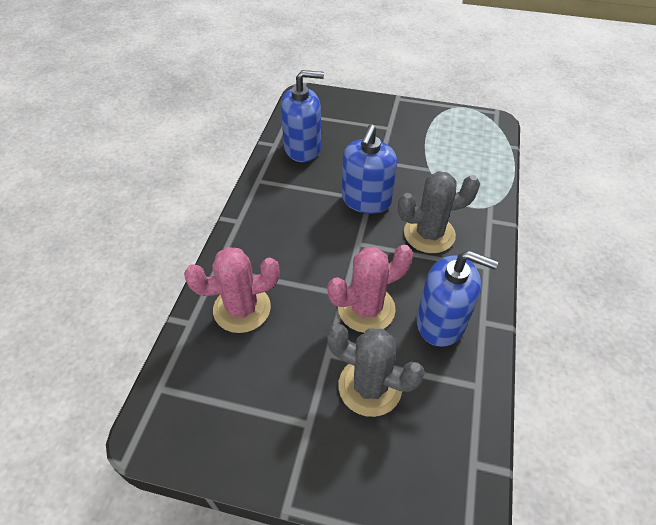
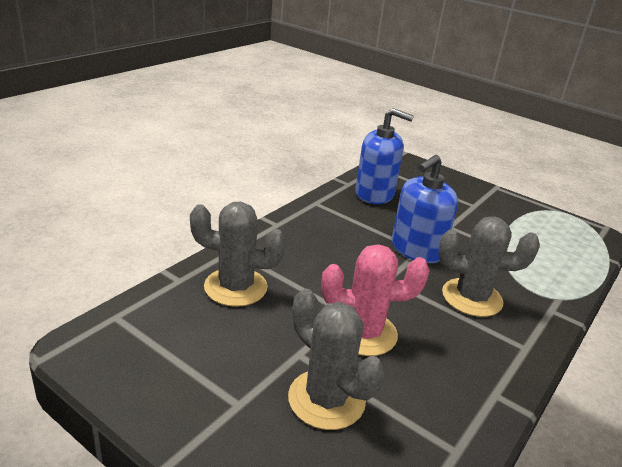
camera: 20 degrees right, 20 degrees down
(242, 308) = (235, 287): pink cactus -> grey cactus
(441, 322) = (443, 375): blue soap dispenser -> none

